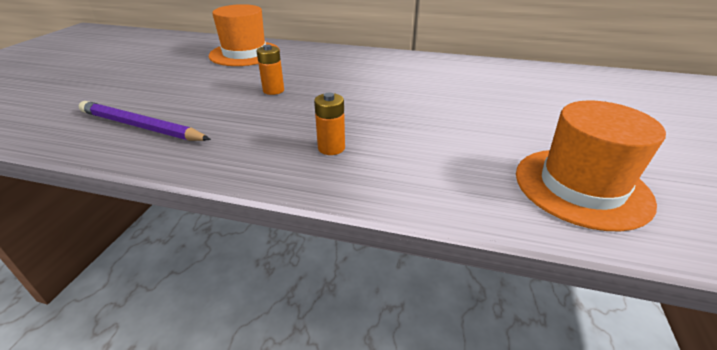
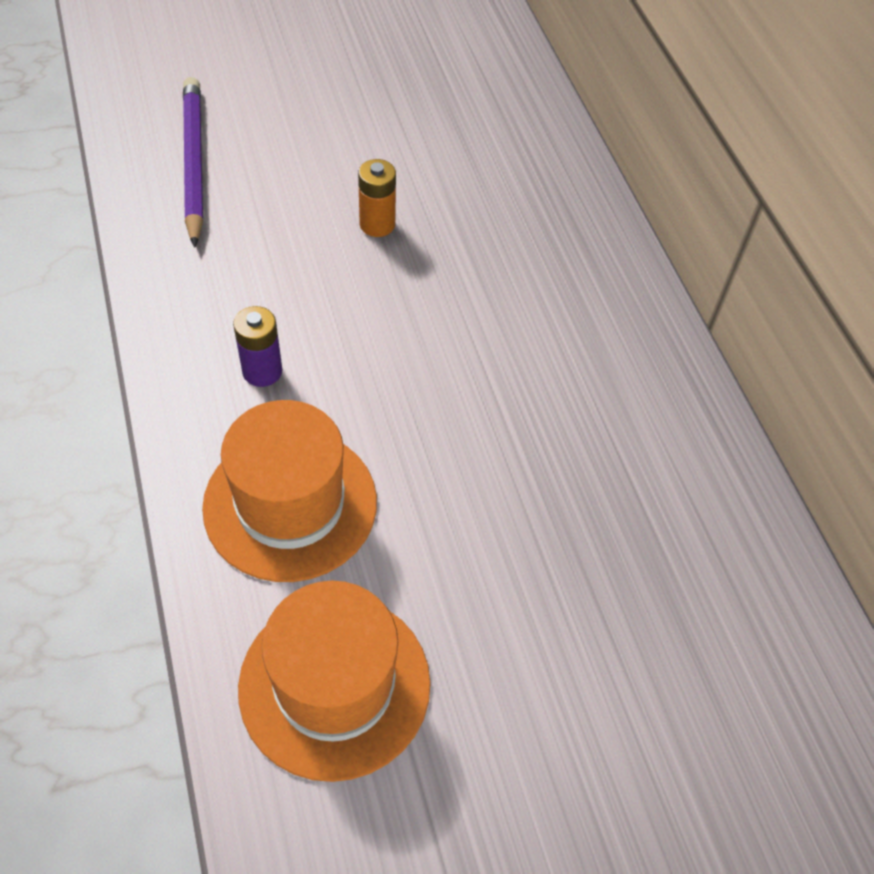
camera: 55 degrees right, 20 degrees up
(245, 53) = (481, 112): orange hat -> orange hat (290, 504)
(331, 148) = (262, 371): orange battery -> purple battery

